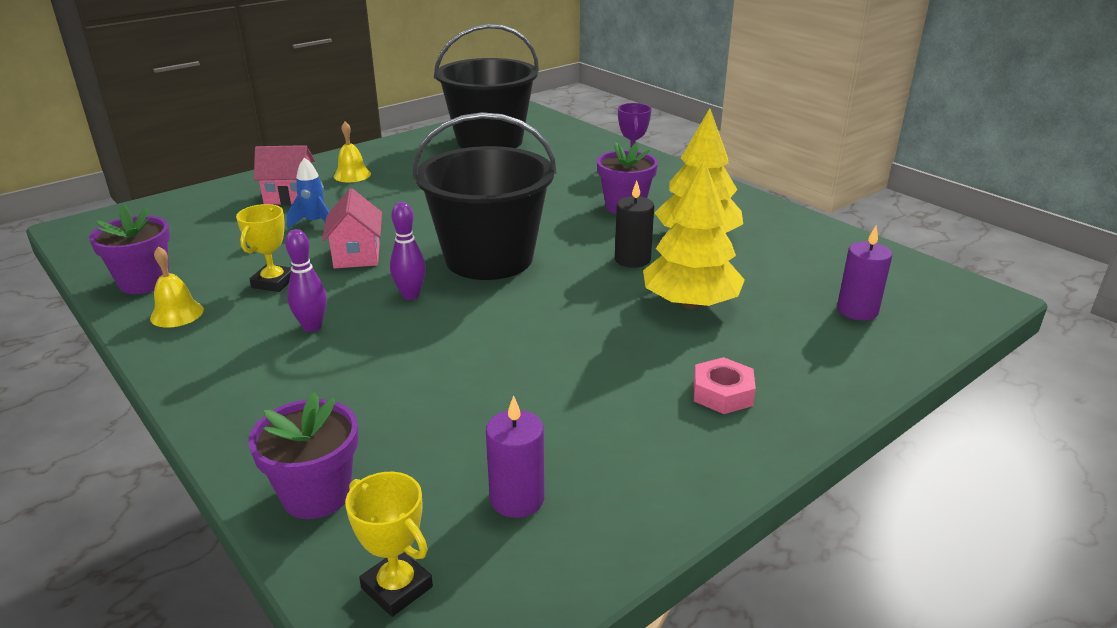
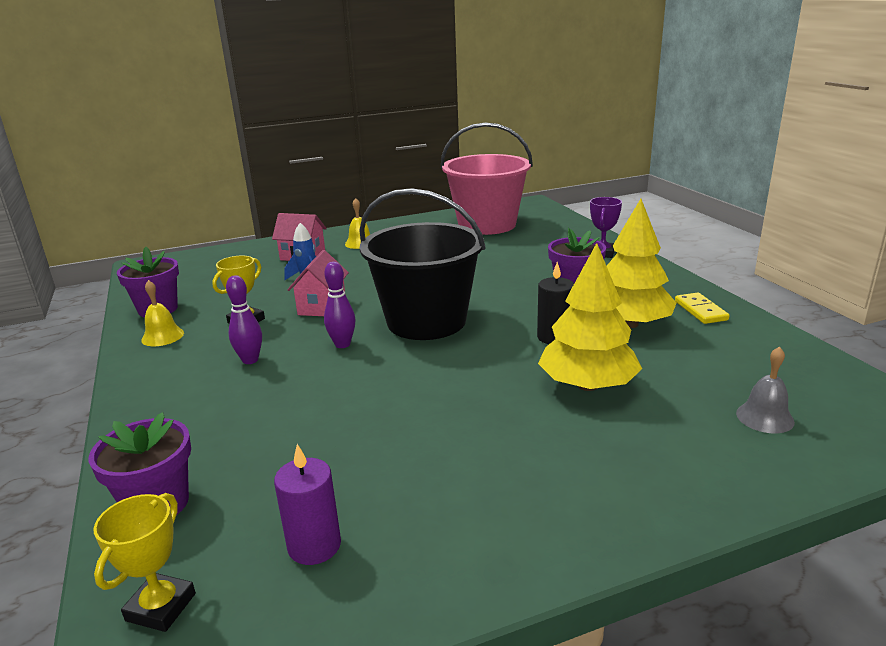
camera: 20 degrees right, 5 degrees down
(397, 587) = (161, 607): yellow trophy -> yellow trophy turned 45 degrees clockwise
(489, 141) = (487, 225): black bucket -> pink bucket
(722, 393) = (571, 479): pink nut -> none
(756, 216) = (700, 310): none -> yellow domino
(857, 310) = (764, 417): purple candle -> grey bell

